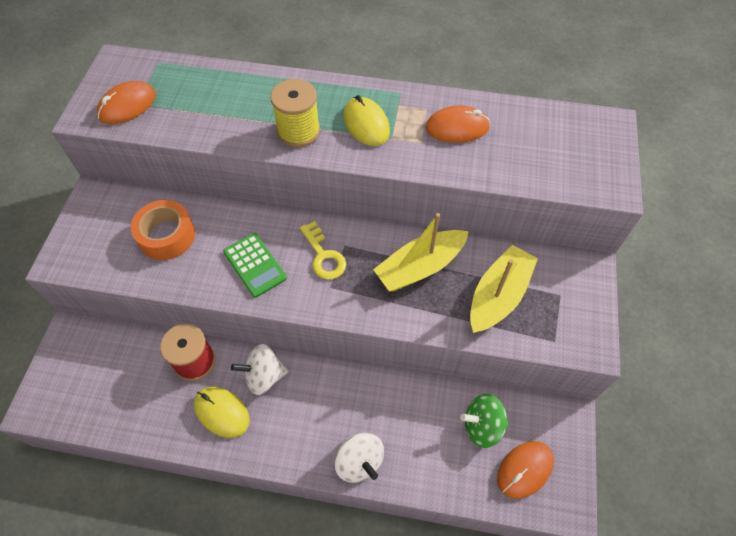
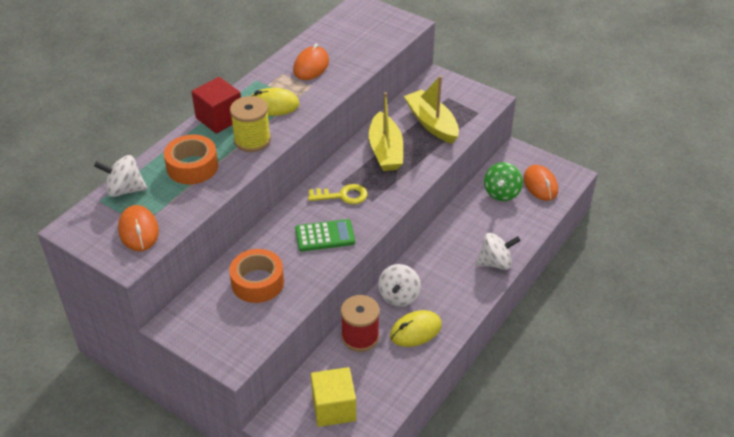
camera: 65 degrees left, 15 degrees down
(98, 375) = (334, 408): none -> yellow cube
(179, 71) = (125, 190): none -> white spinning top
(234, 103) = (192, 167): none -> orange tape
(319, 91) = (219, 118): none -> red cube

